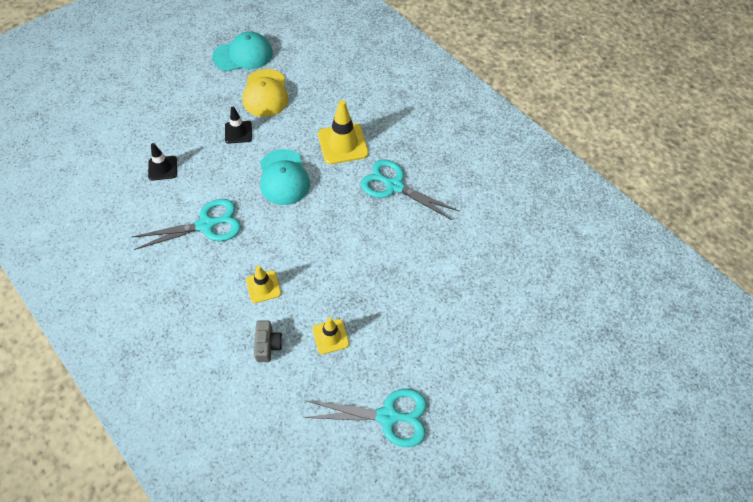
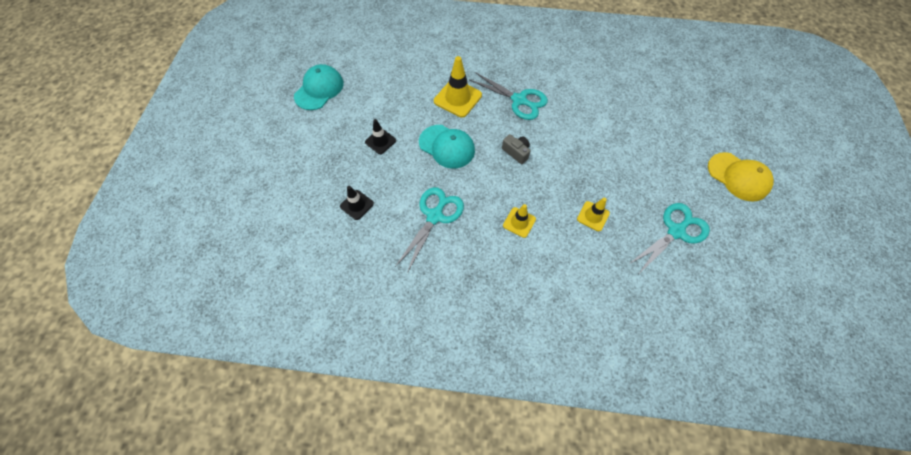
camera: 40 degrees left, 5 degrees up
(265, 93) = (367, 103): yellow cap -> yellow cap (738, 177)
(268, 345) = (565, 254): grey camera -> grey camera (516, 152)
(394, 186) = (519, 100): turquoise scissors -> turquoise scissors turned 135 degrees counterclockwise

